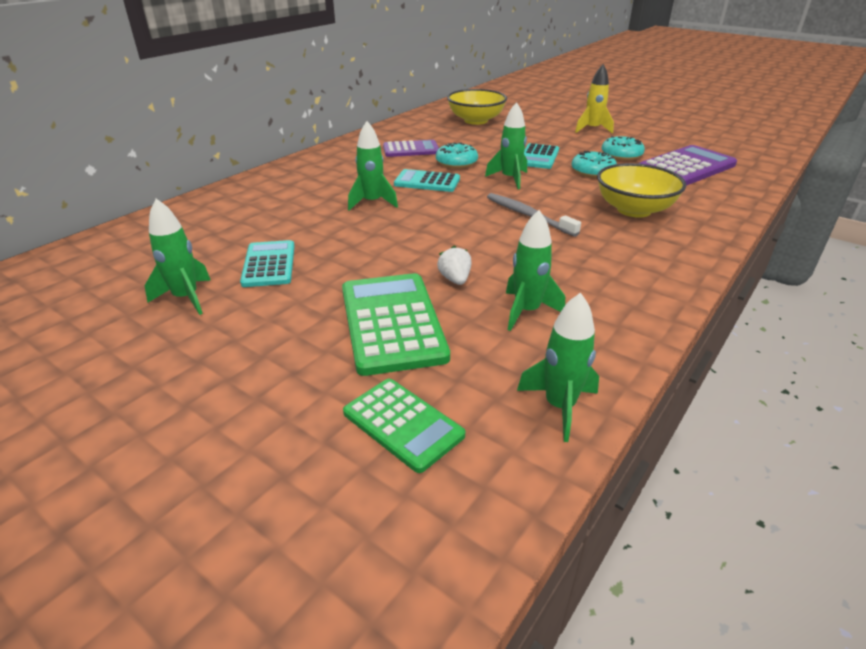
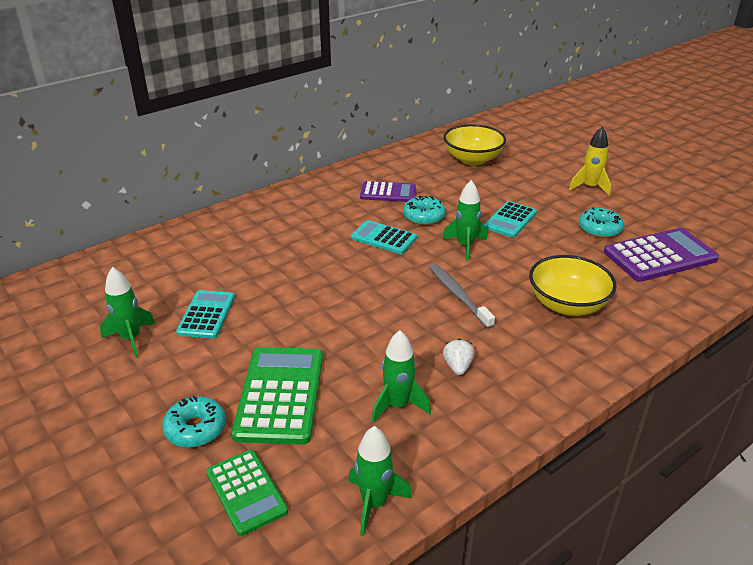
camera: 15 degrees right, 0 degrees up
(372, 203) = (321, 257): green rocket -> none
(455, 279) = (353, 359): white strawberry -> white strawberry (457, 366)
(592, 171) = (555, 248): turquoise donut -> turquoise donut (195, 429)

